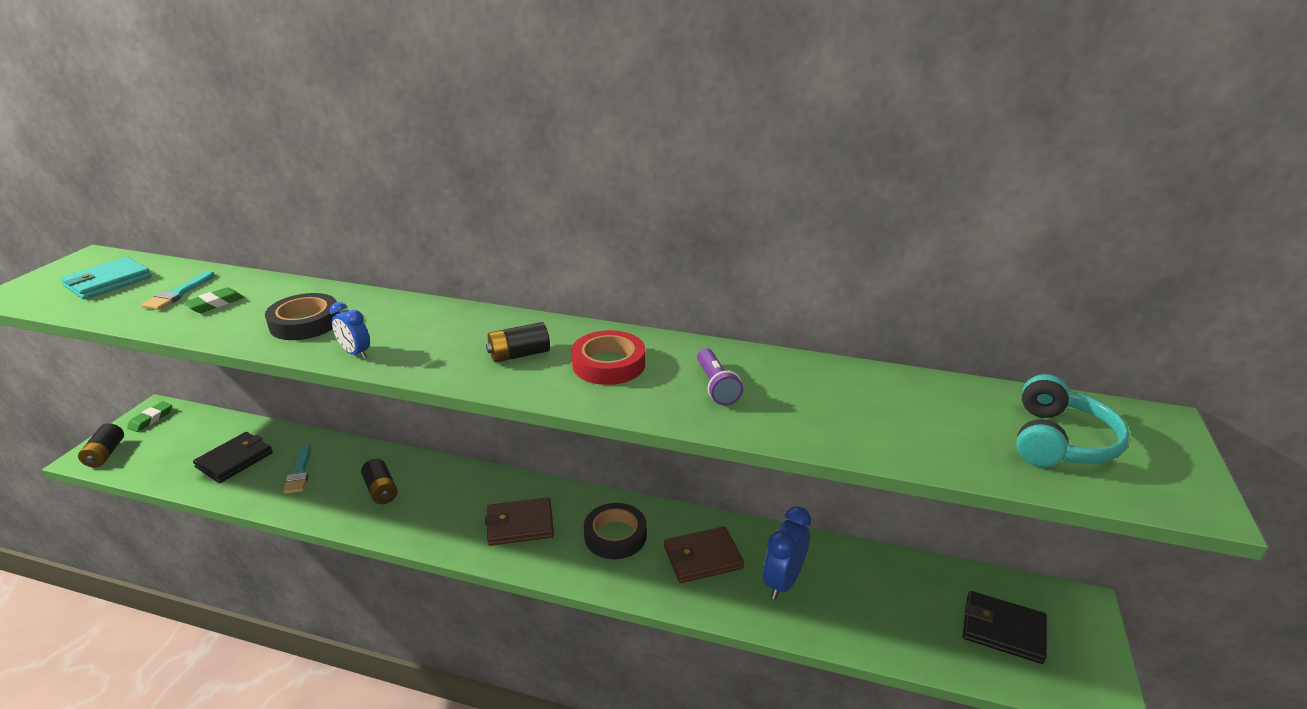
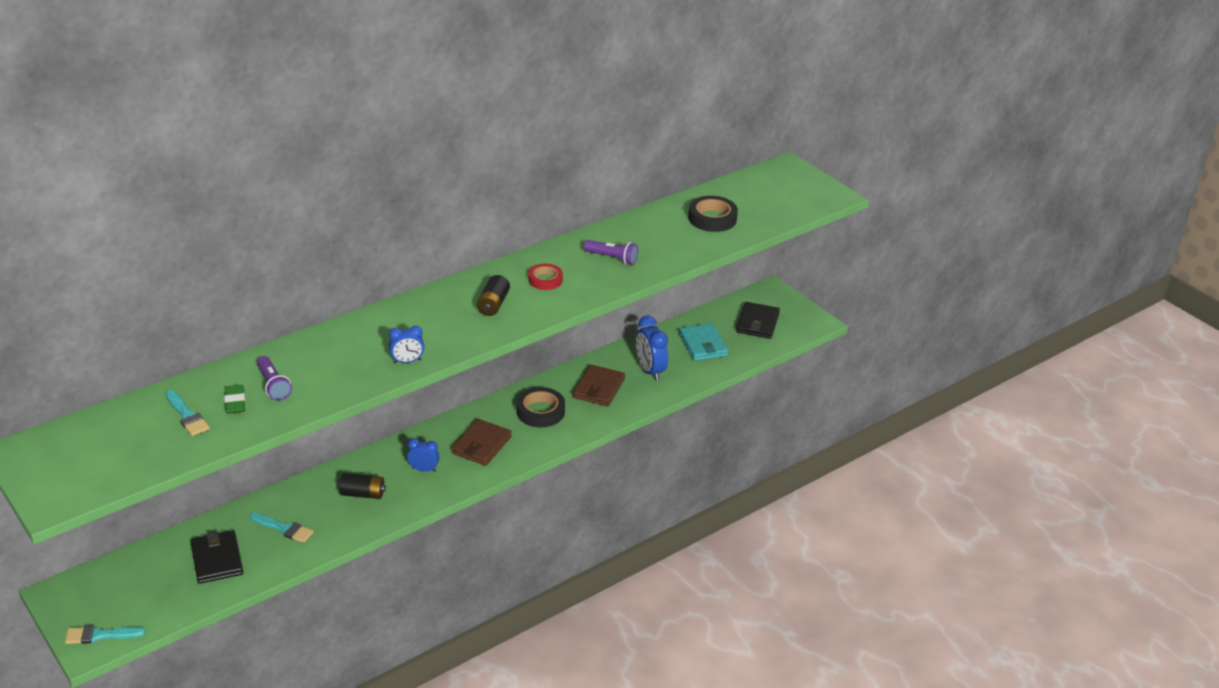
camera: 55 degrees left, 5 degrees up
(105, 454) = (100, 635): black battery -> turquoise brush
(108, 282) = (103, 447): turquoise wallet -> turquoise wallet (703, 345)
(151, 419) = (71, 598): green eraser -> none
(256, 309) = (273, 385): none -> purple flashlight
(305, 323) = (330, 370): black tape -> black tape (712, 218)
(448, 507) = (423, 469): none -> blue clock
(608, 364) = (545, 280): red tape -> red tape, size x0.66
(1003, 629) = (757, 323): black wallet -> black wallet turned 45 degrees counterclockwise
(1059, 441) = (768, 197): turquoise headphones -> none

